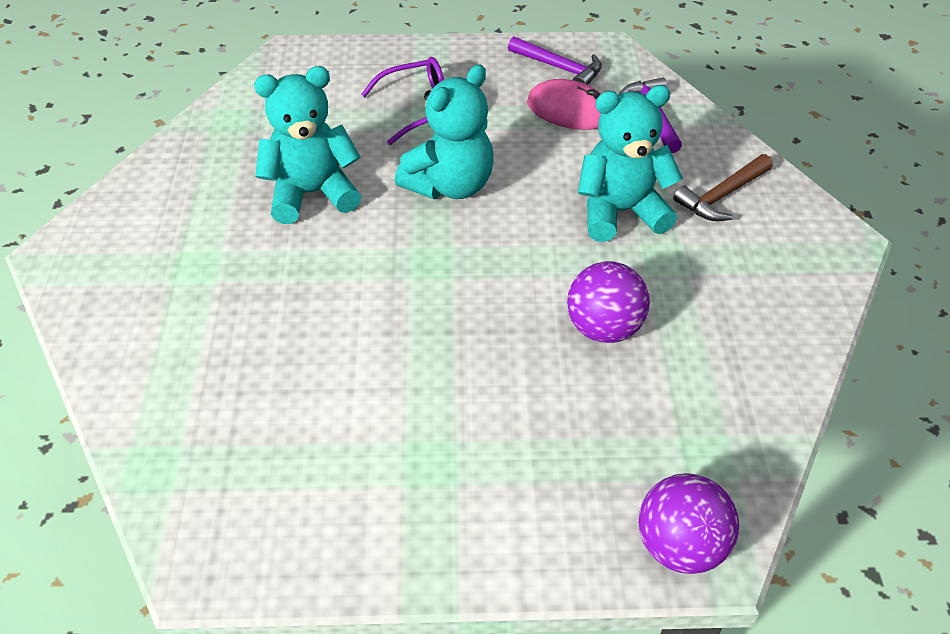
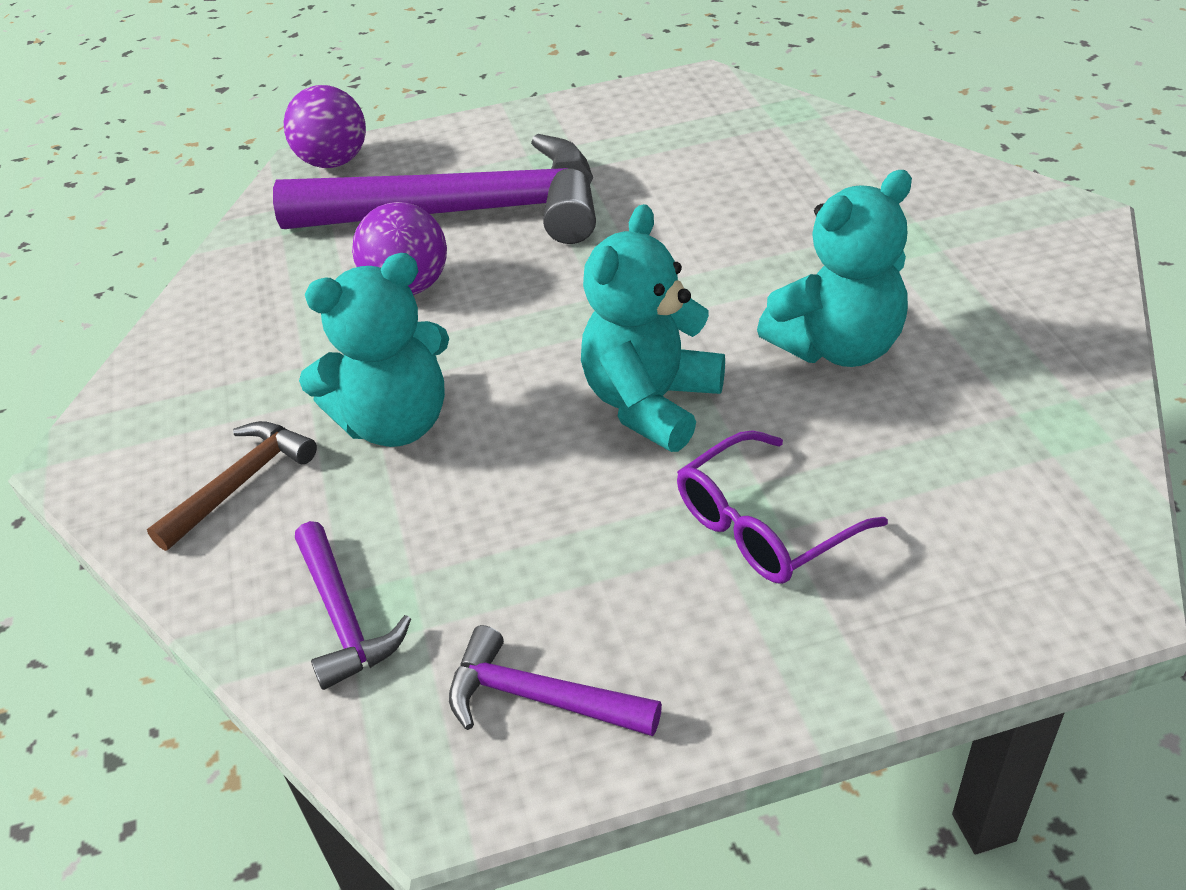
camera: 170 degrees right, 5 degrees down
(539, 408) = (466, 212): none -> purple hammer
(569, 110) = (500, 589): pink mouse -> none

